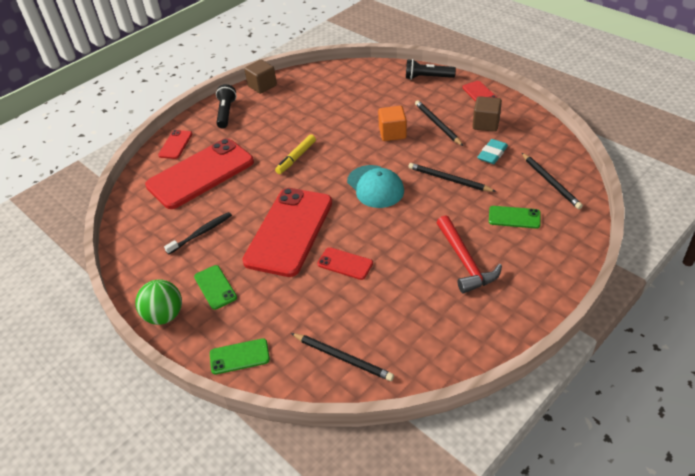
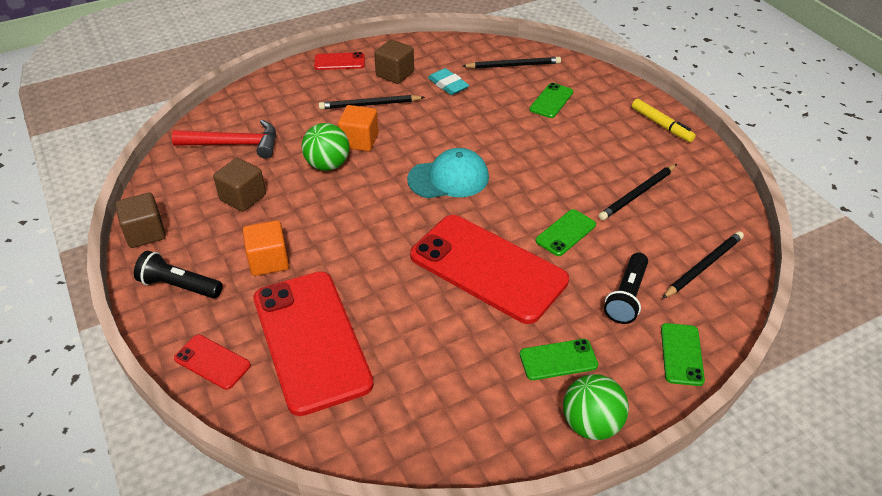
camera: 75 degrees left, 0 degrees up
(201, 233) = (445, 359): black toothbrush -> none
(258, 136) = (269, 261): none -> orange cube
(296, 158) = (346, 232): yellow marker -> yellow marker (661, 125)
(308, 107) = (243, 197): none -> brown cube
(345, 263) = (565, 233): red phone -> green phone
(358, 128) = (328, 165): none -> green ball
(427, 77) = (273, 87): black flashlight -> black flashlight (626, 296)
(449, 180) = (470, 123): black pencil -> black pencil (637, 194)
(465, 261) = (598, 148): red hammer -> red hammer (234, 144)

